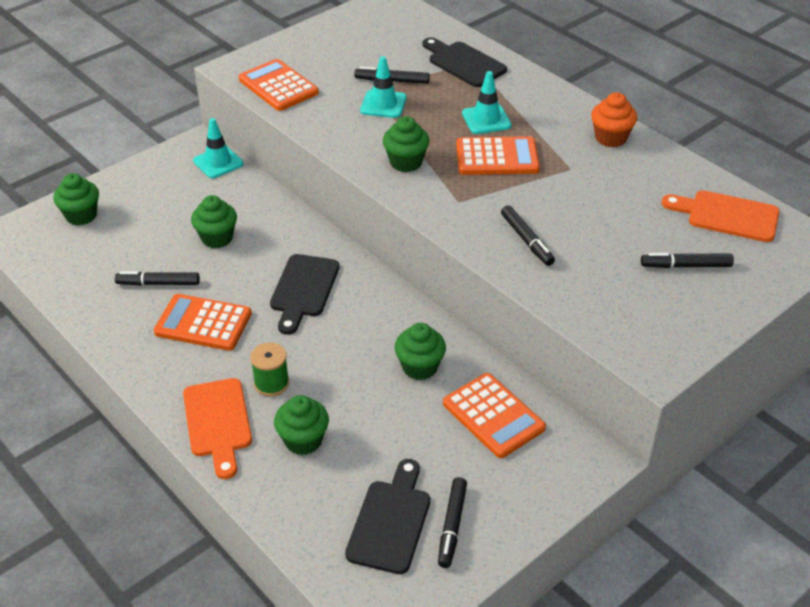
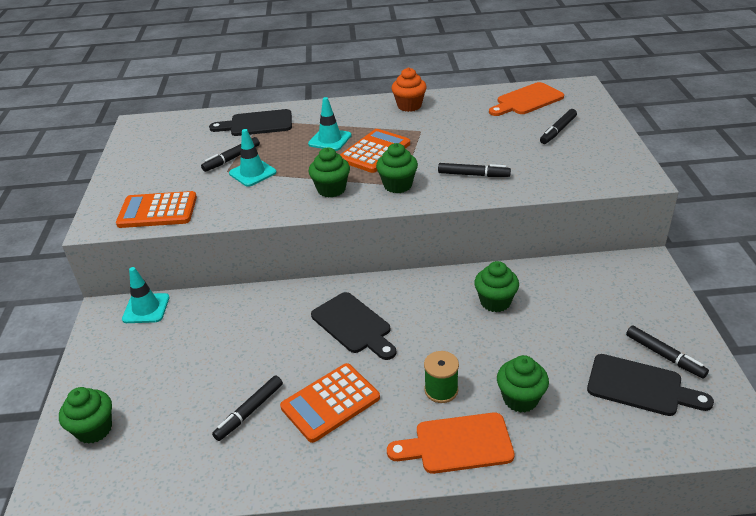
camera: 50 degrees left, 5 degrees down
(217, 238) = (237, 349): green cupcake -> green cupcake (397, 185)
(218, 422) = (457, 444): orange cutting board -> orange cutting board turned 150 degrees clockwise
(390, 521) = (640, 386): black cutting board -> black cutting board turned 150 degrees clockwise
(493, 416) = (572, 289): orange calculator -> none

